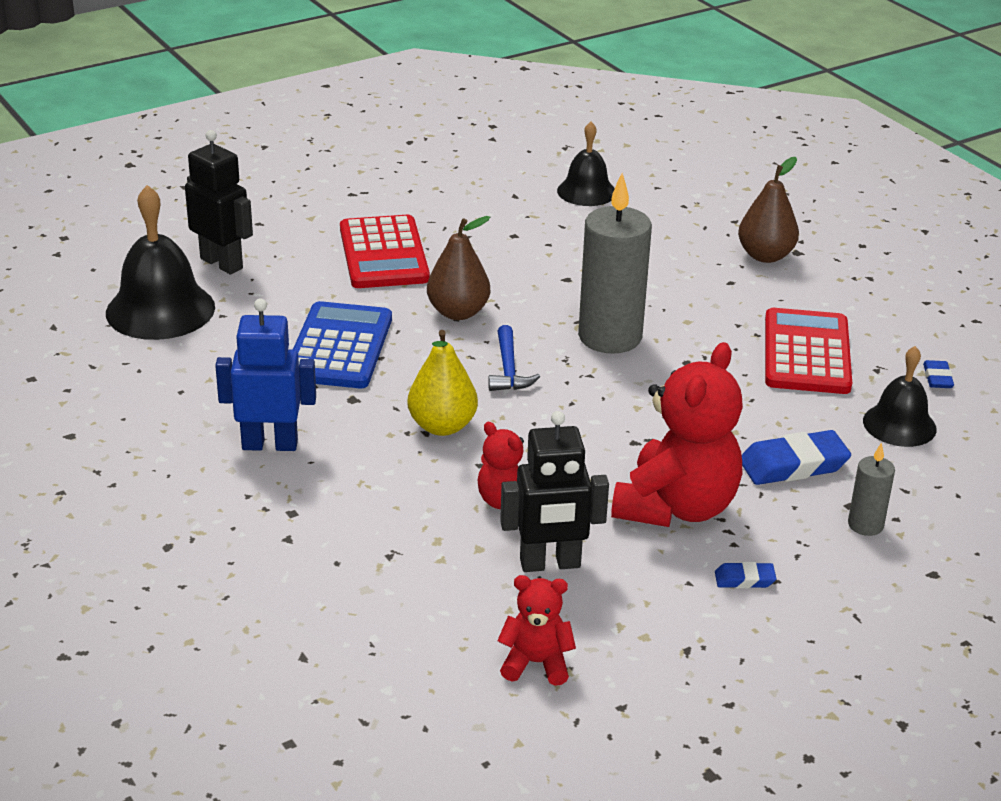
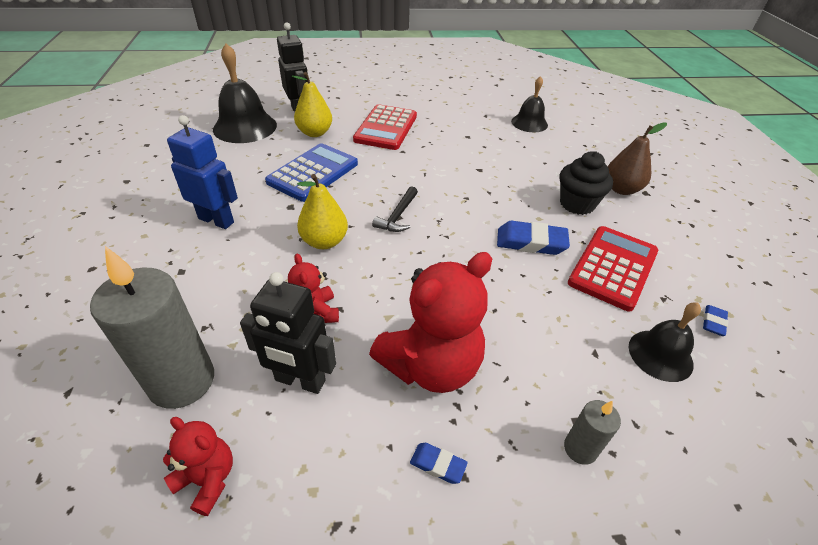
camera: 25 degrees right, 10 degrees up
(282, 290) = (315, 133): none -> yellow pear
(458, 312) = (398, 171): brown pear -> none
(508, 369) = (398, 216): blue hammer -> black hammer
(610, 337) = (479, 214): grey candle -> grey candle (182, 381)
(722, 290) = (577, 204): none -> black cupcake
(793, 465) = (549, 361): blue eraser -> blue eraser (531, 242)

